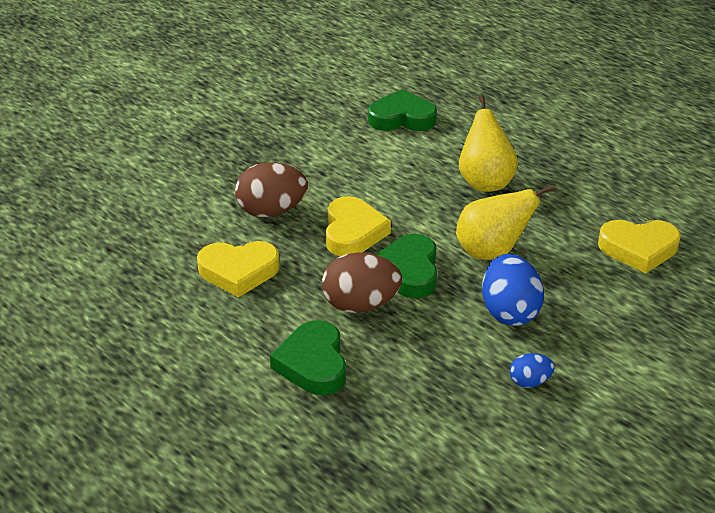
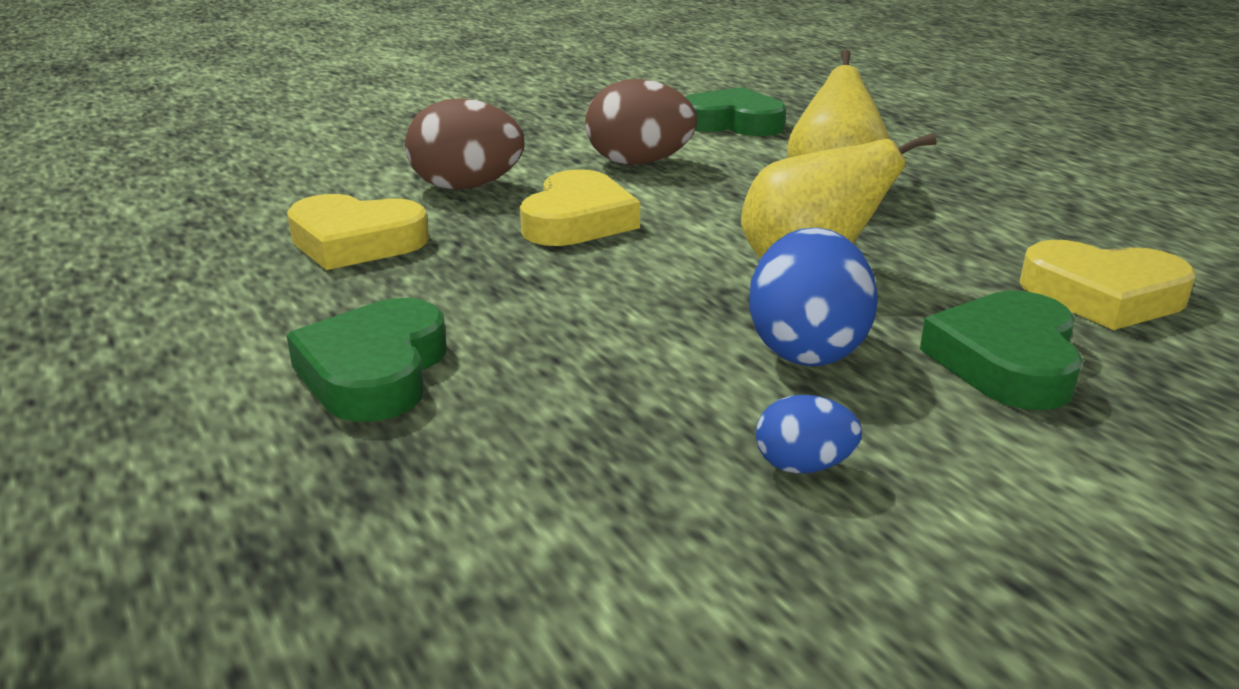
camera: 15 degrees right, 10 degrees down
(360, 305) = (526, 304): brown egg -> brown egg (639, 163)
(408, 271) = (641, 274): green heart -> green heart (1007, 361)

